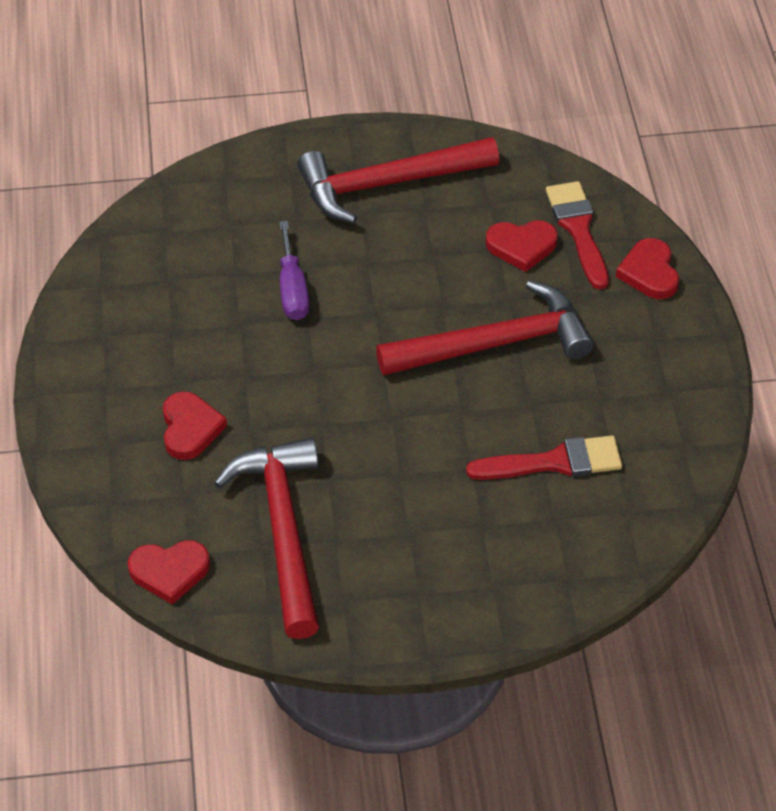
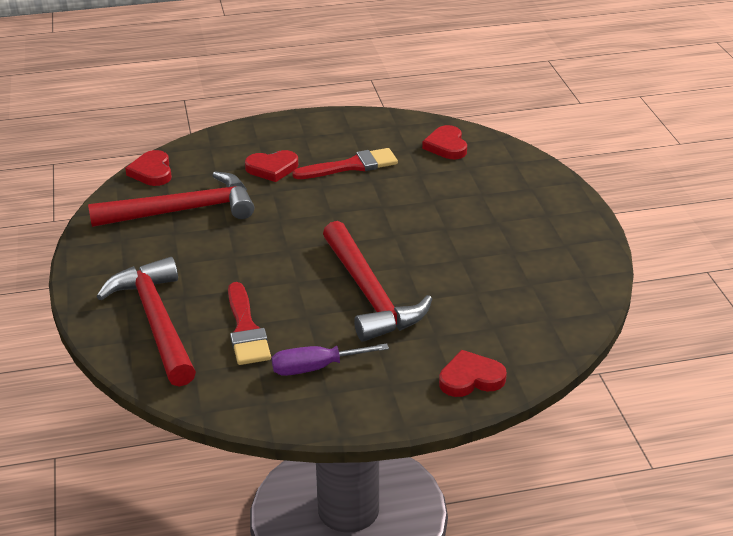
camera: 85 degrees right, 15 degrees down
(292, 289) = (409, 197): purple screwdriver -> purple screwdriver (315, 368)
(388, 184) = (534, 232): red hammer -> red hammer (156, 322)
(521, 246) = (483, 303): red heart -> red heart (446, 146)
(578, 229) = (513, 334): red brush -> red brush (351, 166)

